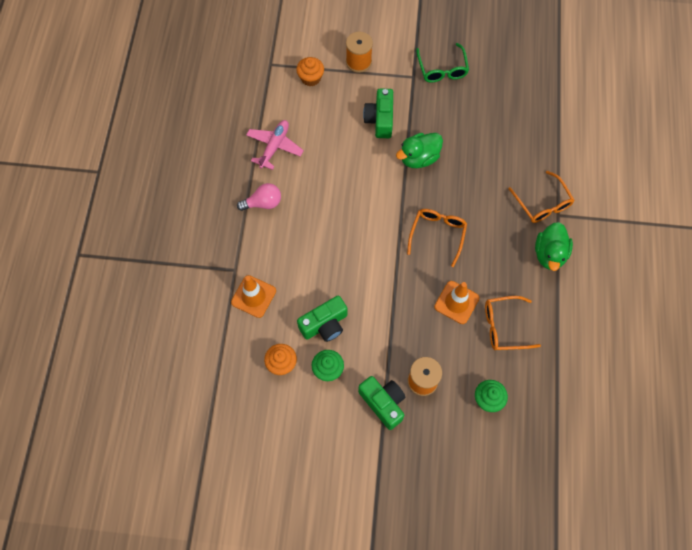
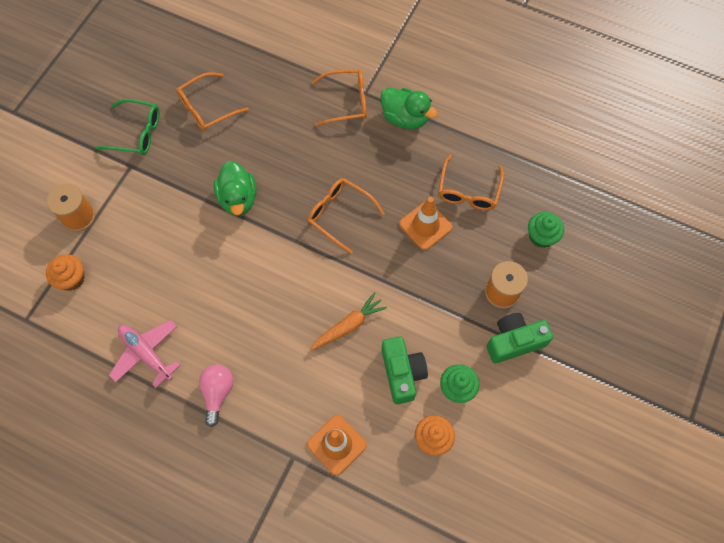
camera: 70 degrees left, 0 degrees up
(347, 273) = (348, 326): none -> orange carrot
(380, 120) = (169, 221): green camera -> none
(486, 107) = (207, 108): none -> orange glasses

